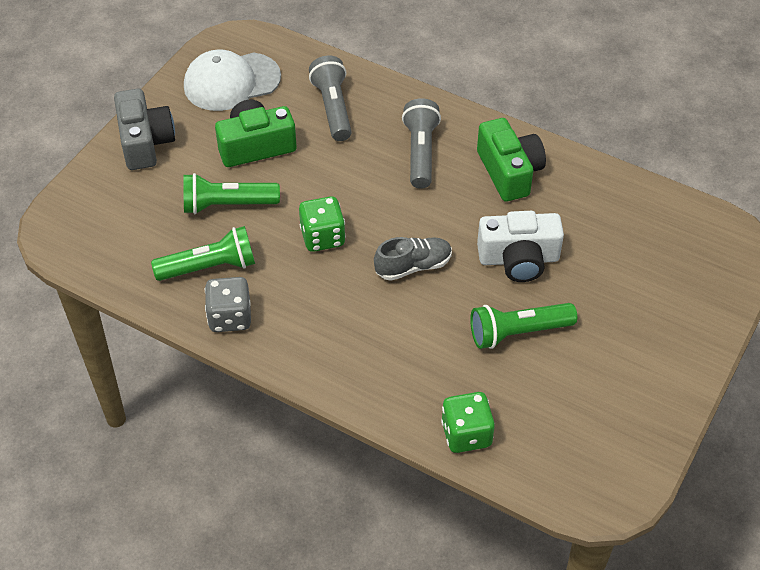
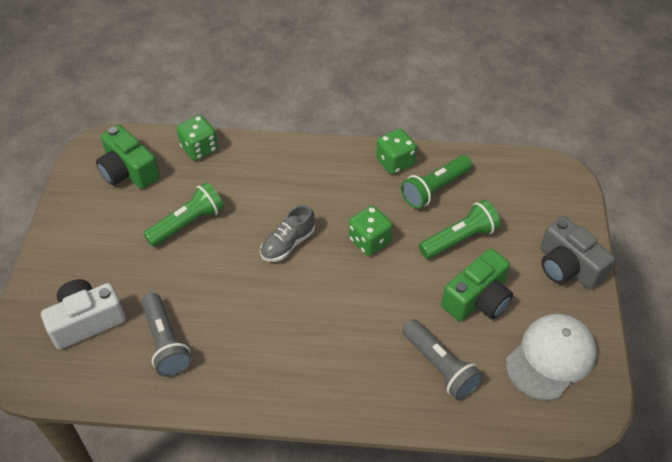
camera: 155 degrees right, 0 degrees up
(230, 317) = (395, 162): grey dice -> green dice
(420, 152) = (334, 350): grey flashlight -> grey flashlight (166, 342)
(509, 172) = (245, 361): green camera -> green camera (128, 171)
(518, 259) = (207, 280): white camera -> white camera (86, 321)

